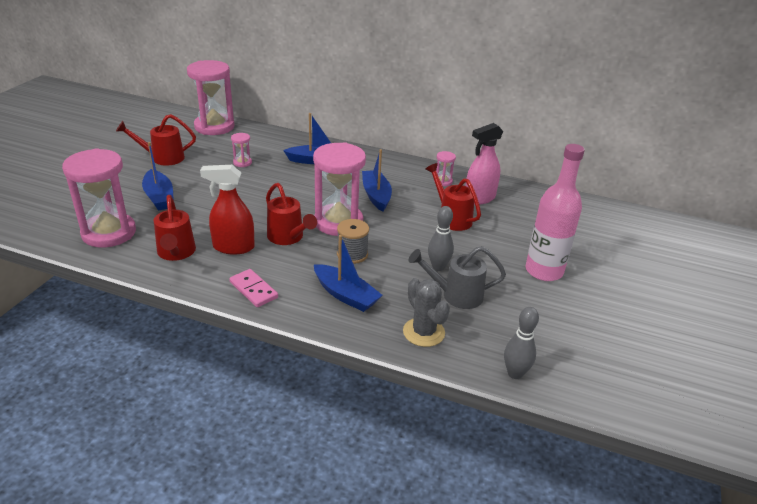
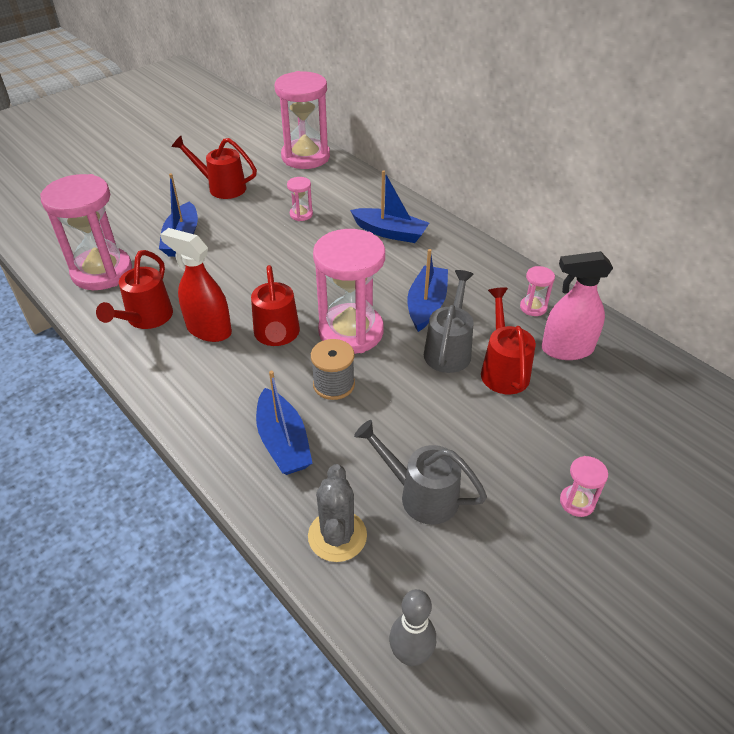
camera: 30 degrees right, 10 degrees up
(253, 290) = (188, 396): pink domino -> none
(410, 216) = (449, 349): none -> grey watering can
(438, 267) = (429, 441): grey bowling pin -> none
(544, 271) = (577, 502): pink bottle -> pink hourglass

